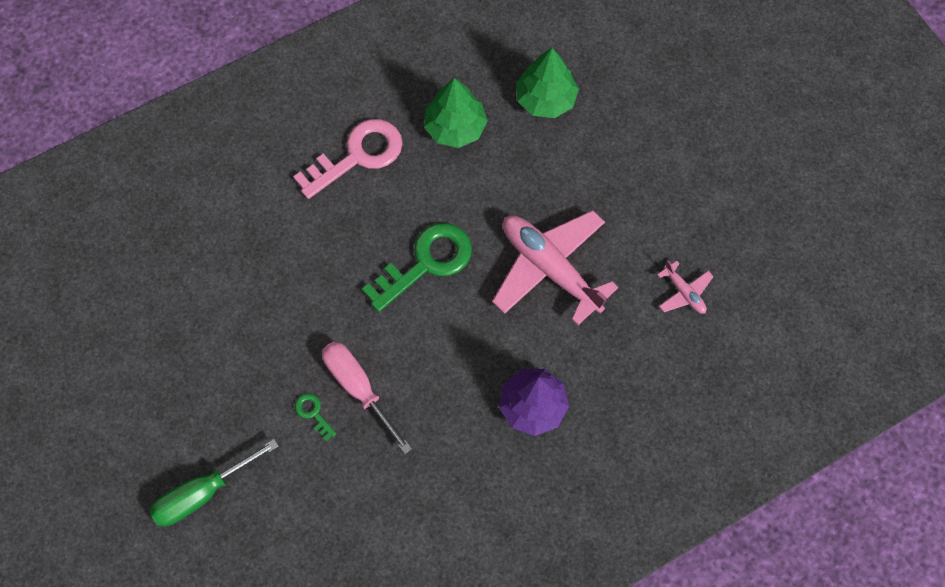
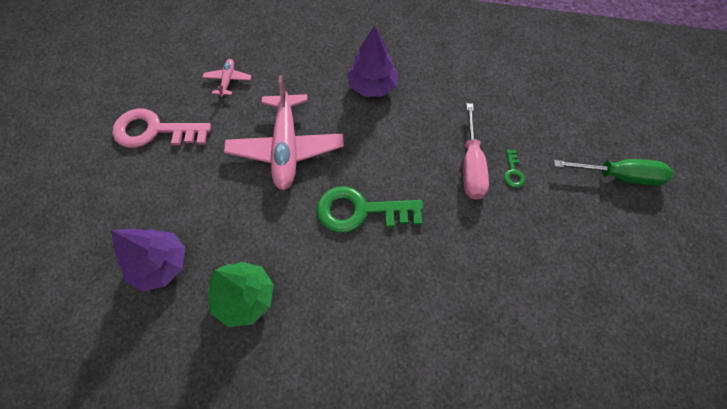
camera: 140 degrees left, 5 degrees down
(358, 155) = (339, 337): pink key -> pink key (154, 131)
(545, 99) = (160, 264): green tree -> purple tree

